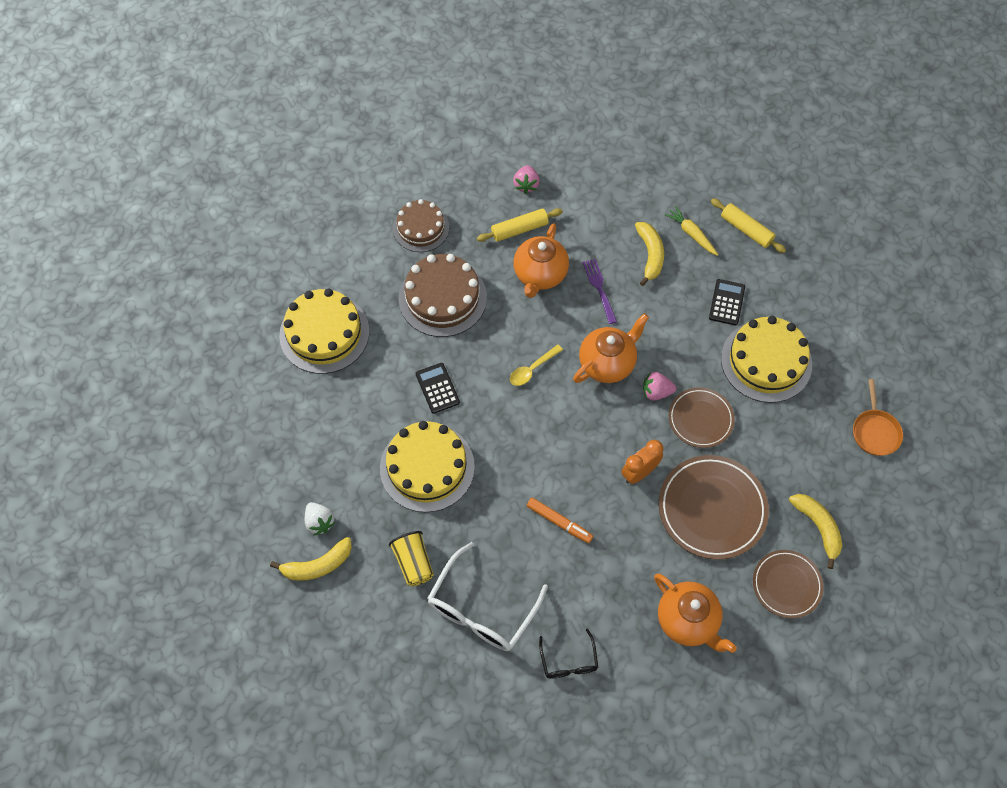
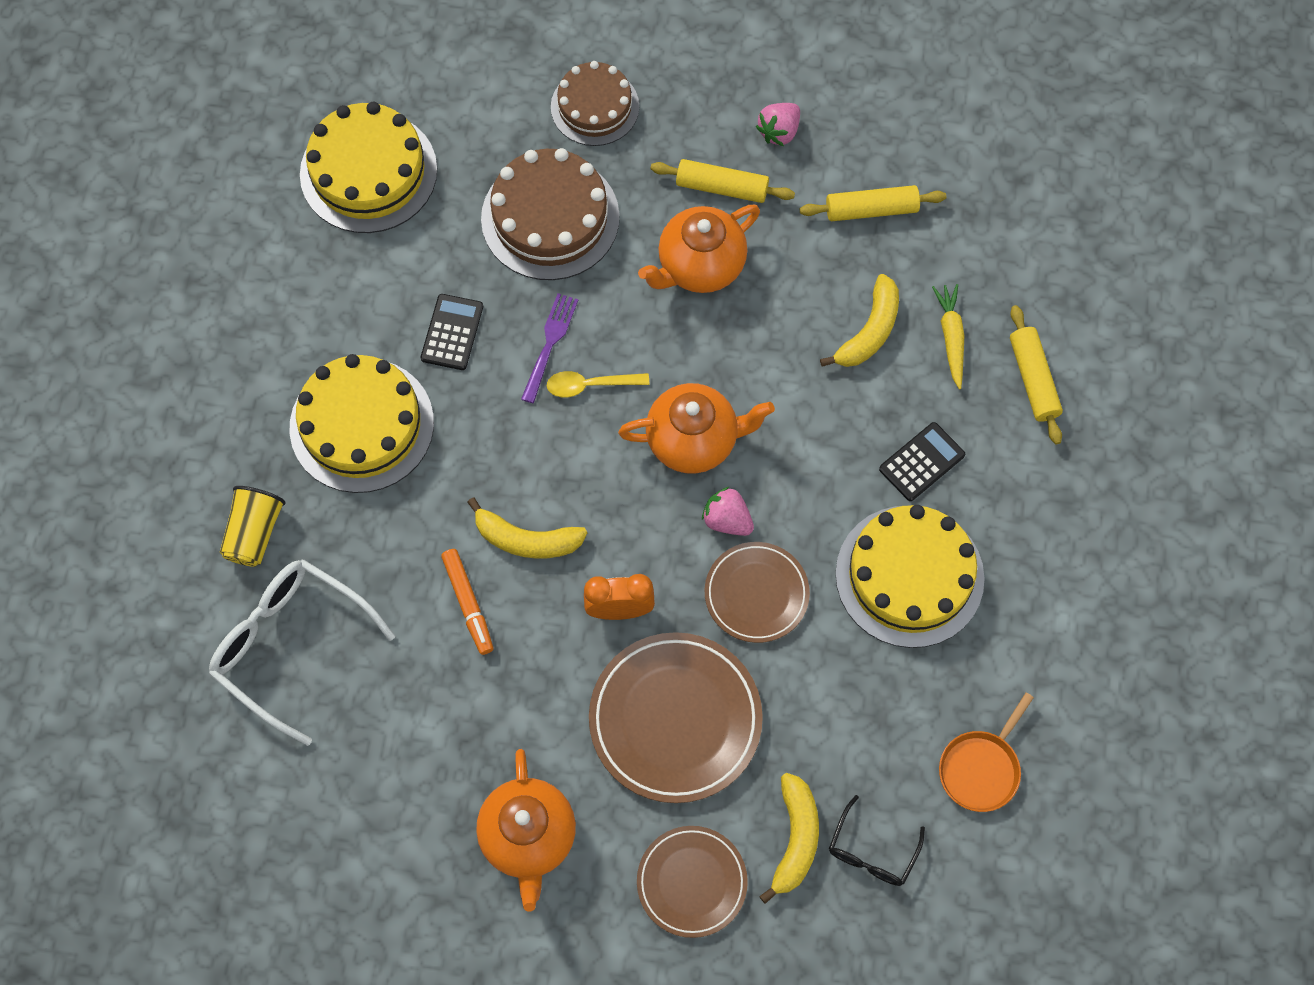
camera: 35 degrees right, 5 degrees up
(317, 565) = (142, 459): yellow banana -> yellow banana (526, 539)
(319, 522) = (184, 408): white strawberry -> none
(481, 609) = (290, 645): white glasses -> white glasses turned 60 degrees clockwise
(569, 661) = (343, 782): black glasses -> black glasses (871, 851)
(600, 289) = (764, 334): purple fork -> purple fork (550, 344)
(602, 196) = (871, 209): none -> yellow rolling pin

